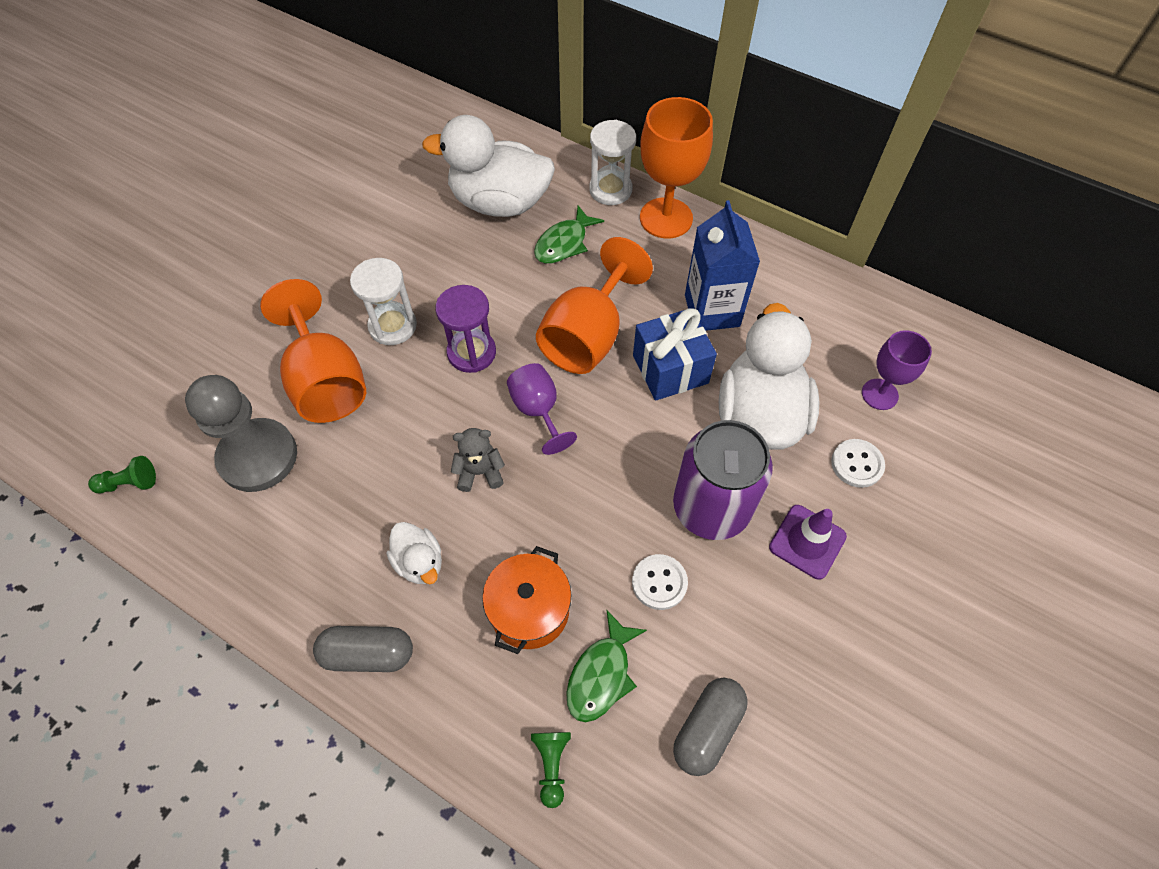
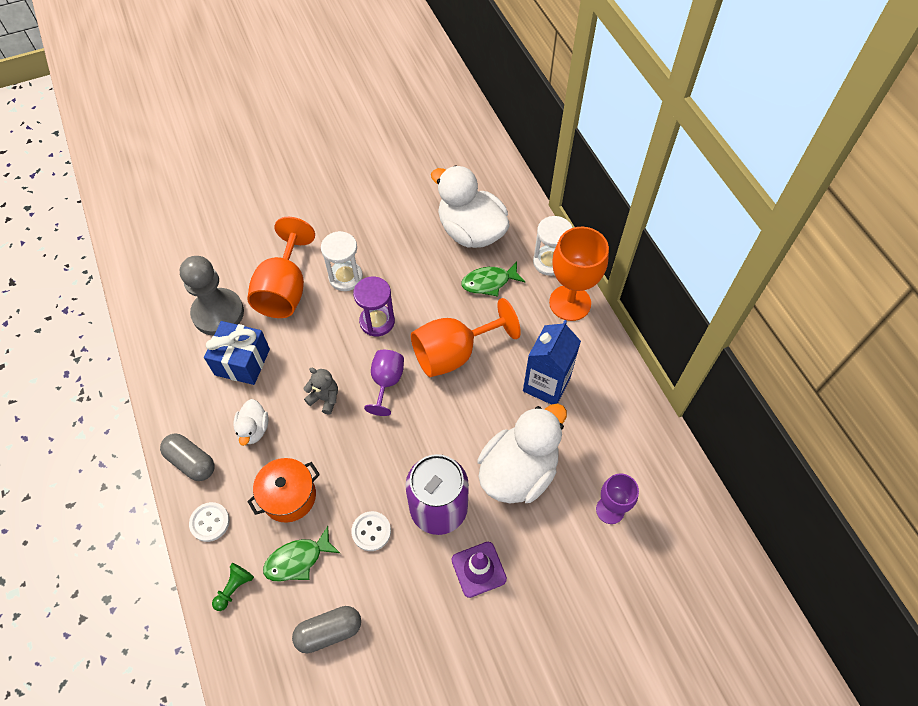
camera: 35 degrees right, 0 degrees up
(129, 483) = (147, 288): green pawn -> none
(670, 369) = (487, 406): blue gift -> blue gift (242, 362)
(857, 464) = (553, 544): white button -> white button (210, 522)

